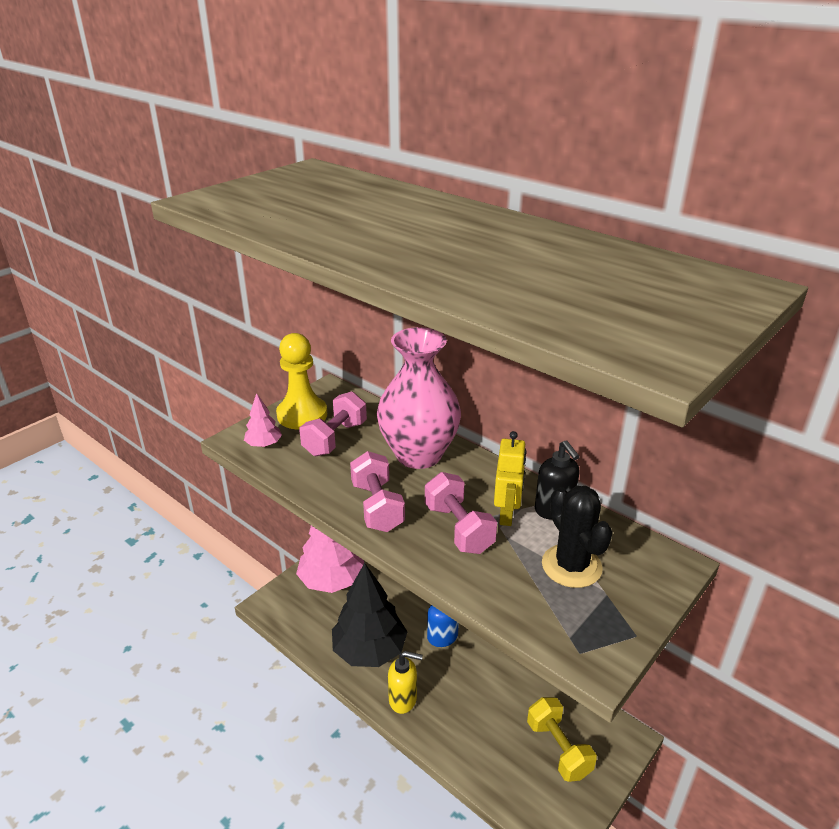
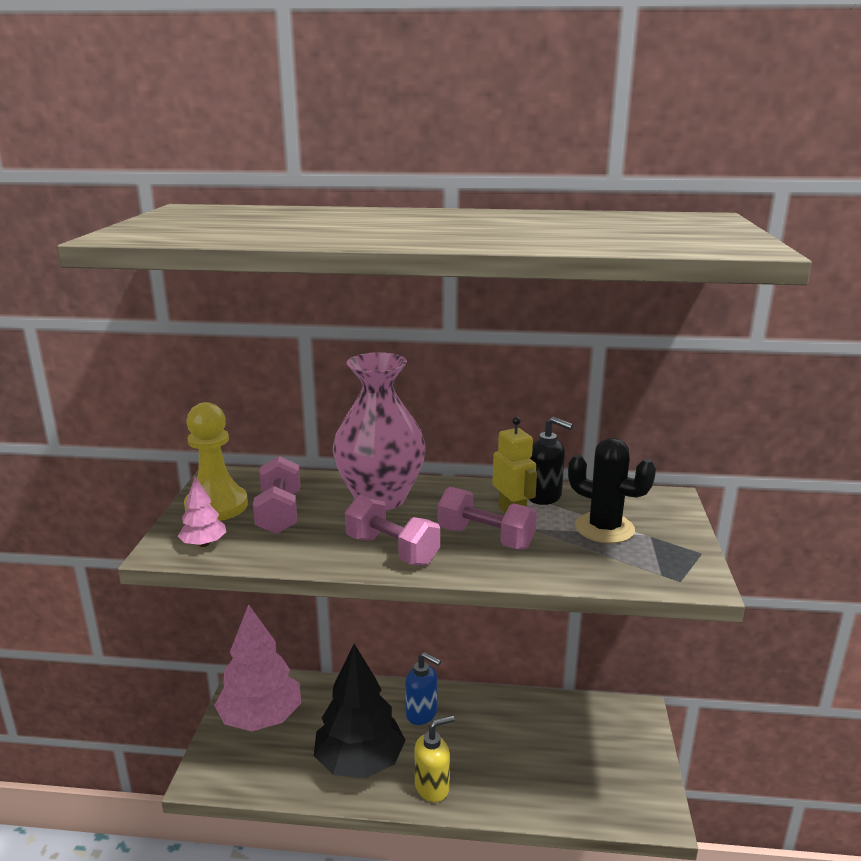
camera: 35 degrees left, 10 degrees down
(558, 749) = (599, 750): yellow dumbbell -> none

